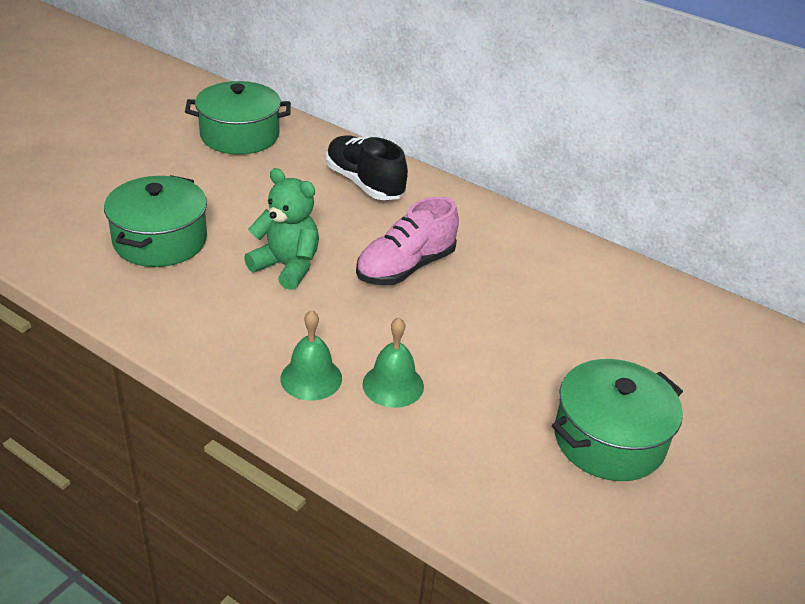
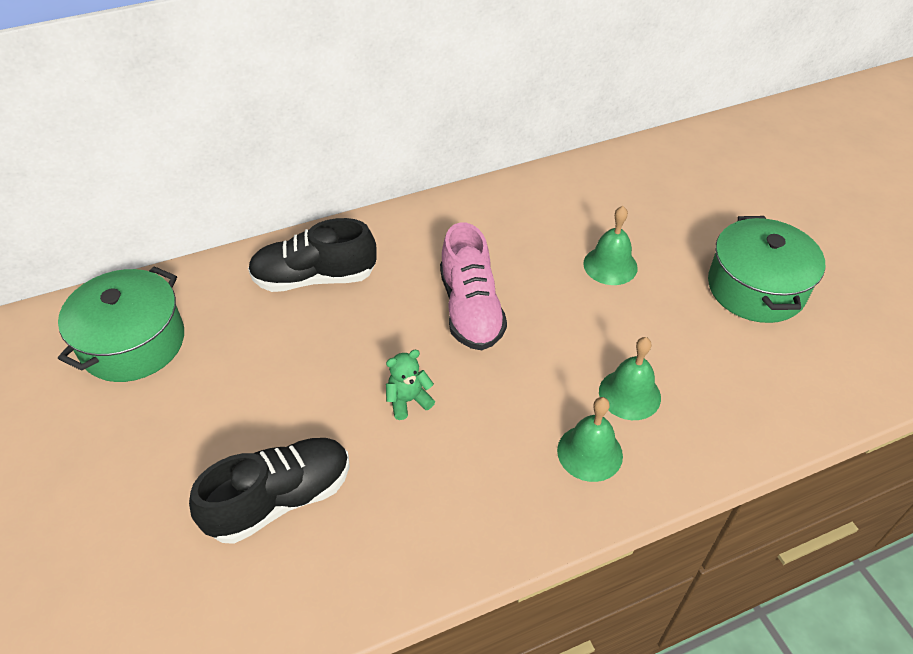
camera: 55 degrees left, 10 degrees up
(160, 240) = (280, 499): green pot -> black shoe
(287, 266) = (408, 400): green teddy bear -> green teddy bear, size x0.57
(536, 331) = (610, 265): none -> green bell

